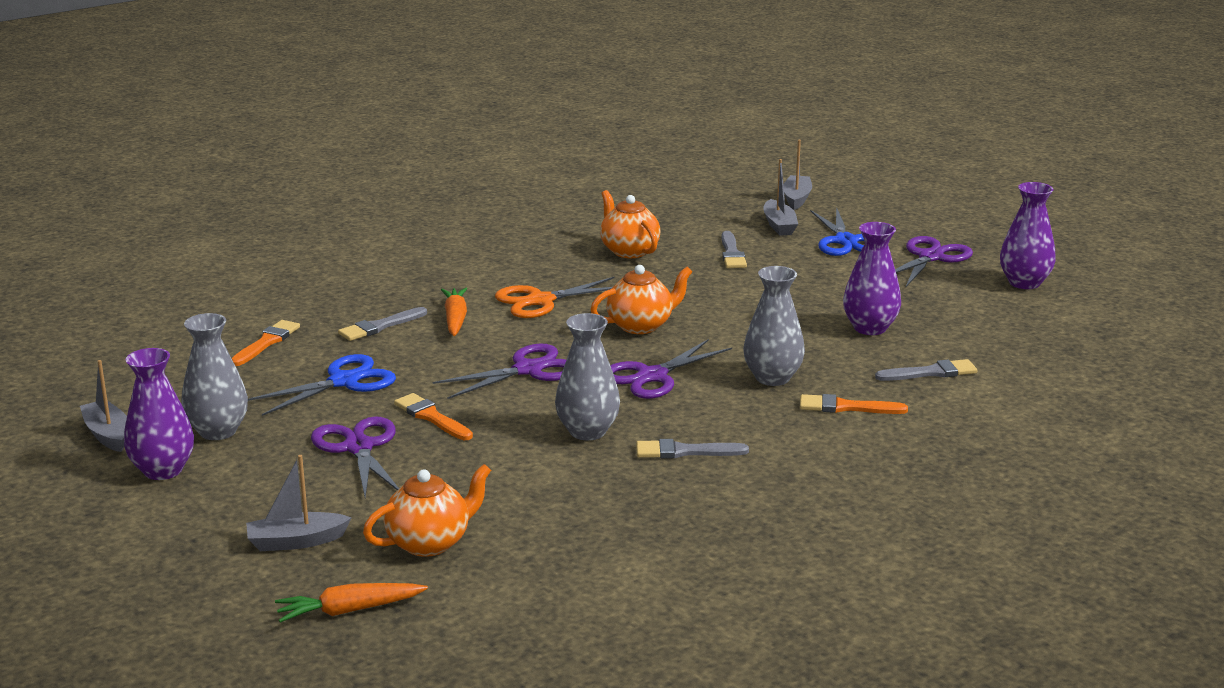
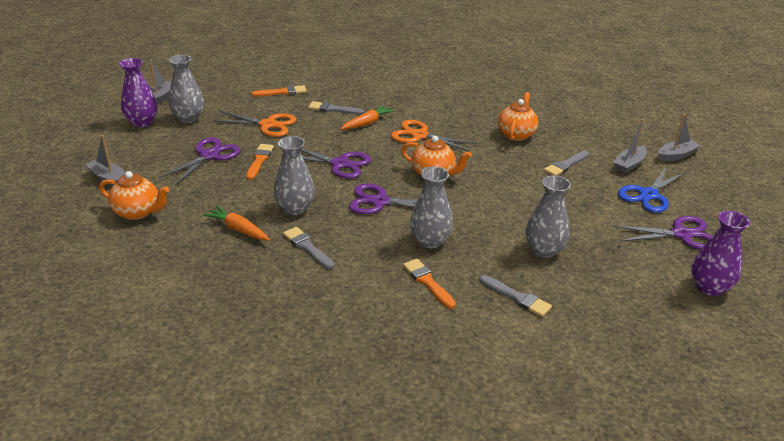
camera: 50 degrees right, 10 degrees up
(343, 382) = (268, 125): blue scissors -> orange scissors
(349, 610) = (58, 218): orange carrot -> orange carrot (238, 229)
(870, 328) = (544, 250): purple vase -> grey vase

